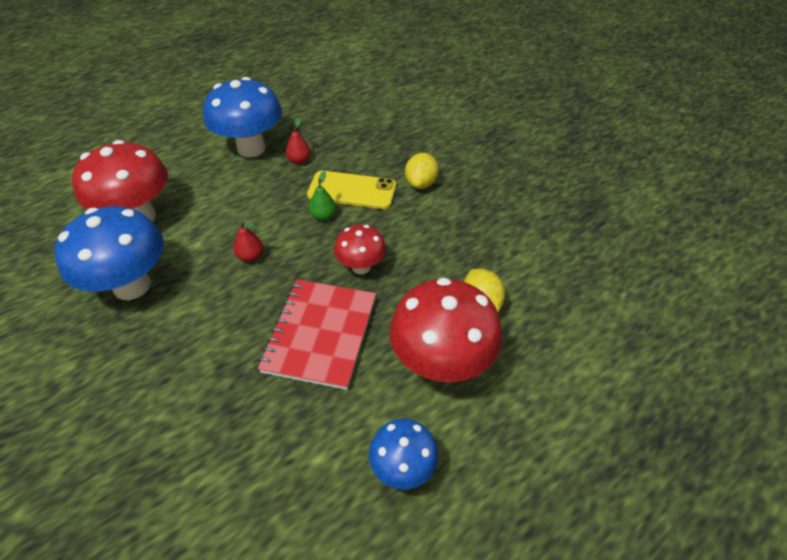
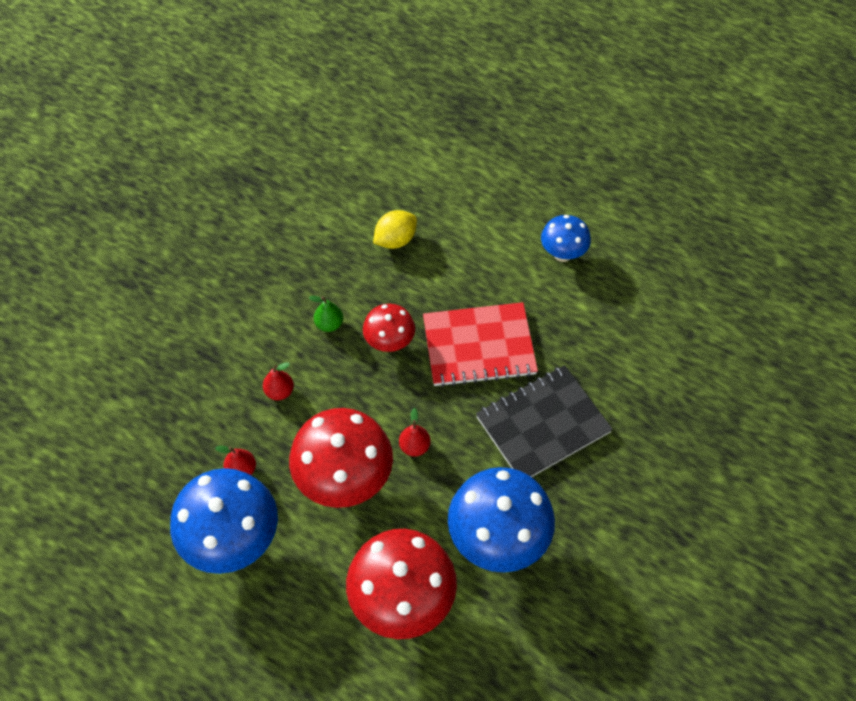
camera: 110 degrees left, 10 degrees up
(204, 358) = (542, 424): none -> black notebook
(323, 216) = (331, 404): green pear -> green pear (329, 324)
(352, 190) = (279, 391): yellow phone -> red pear
(421, 183) = (246, 328): yellow lemon -> none
(441, 363) = (468, 253): red mushroom -> red mushroom (345, 480)

